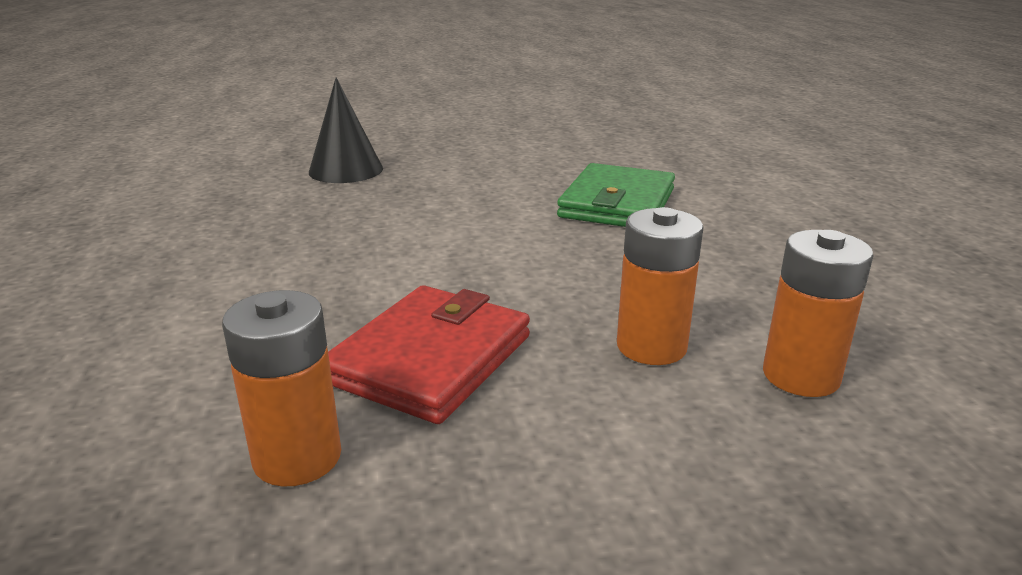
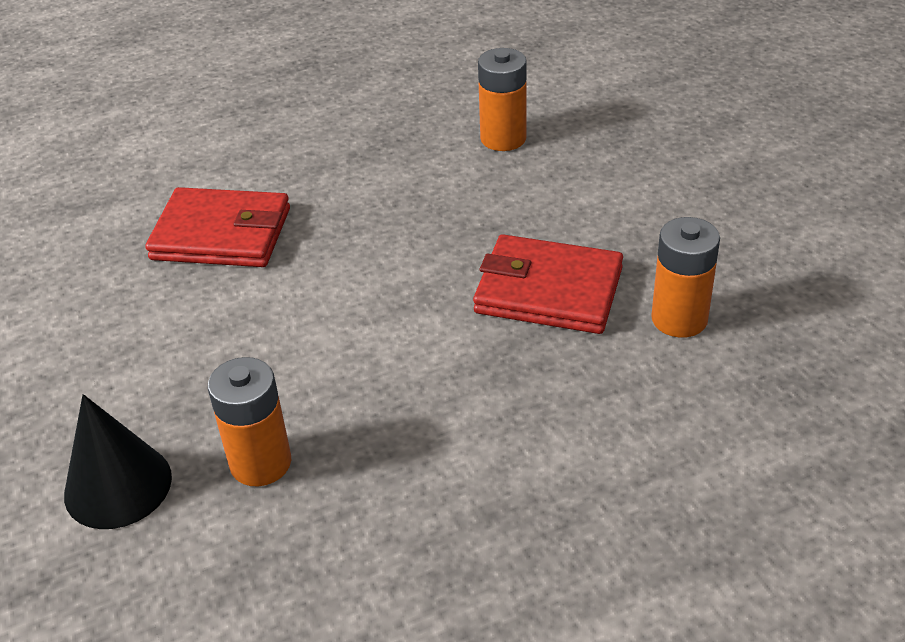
camera: 100 degrees left, 15 degrees up
(617, 203) = (221, 234): green wallet -> red wallet
(651, 346) = (491, 195): orange battery -> orange battery (260, 463)

